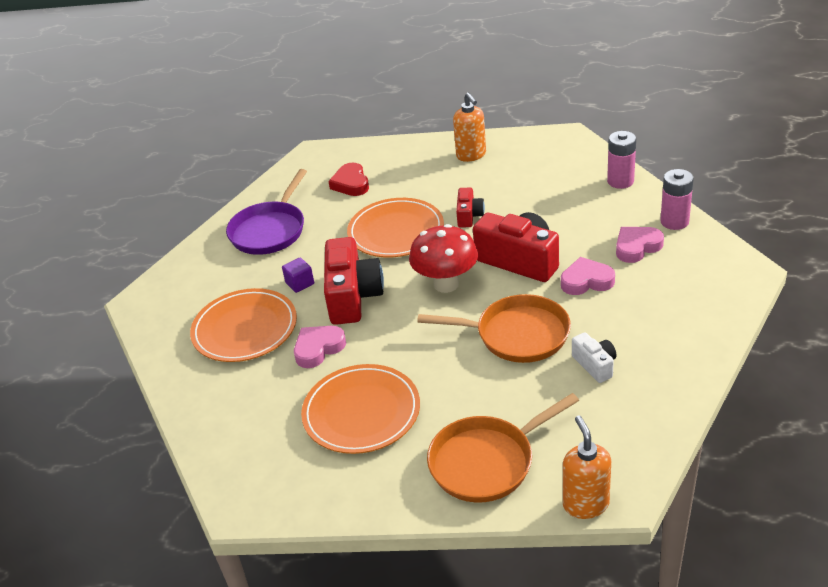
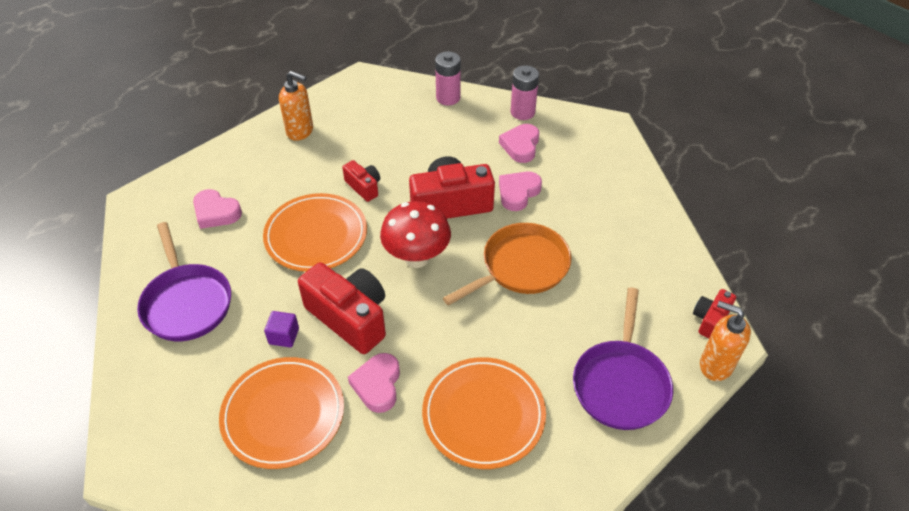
camera: 50 degrees left, 10 degrees up
(351, 184) = (216, 212): red heart -> pink heart
(487, 462) = (621, 383): orange pan -> purple pan
(595, 365) = (600, 256): white camera -> none
(629, 470) = (710, 319): none -> red camera

